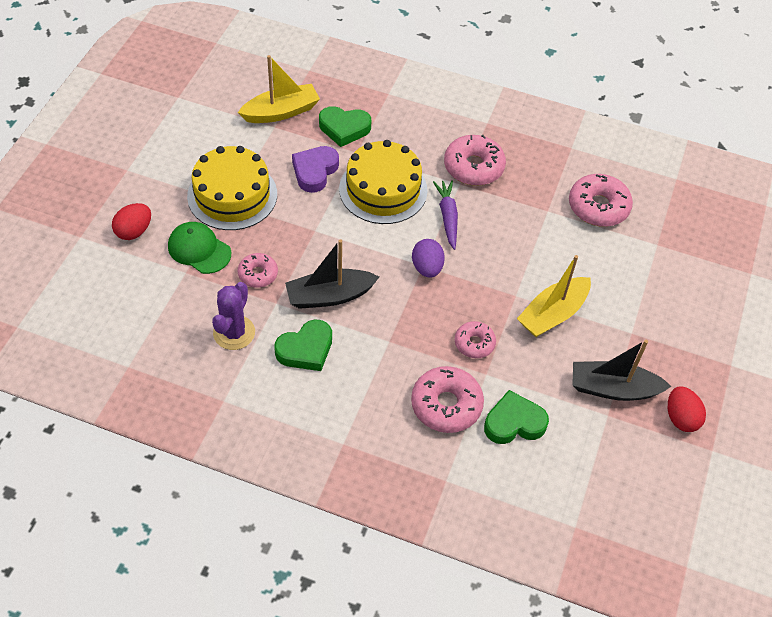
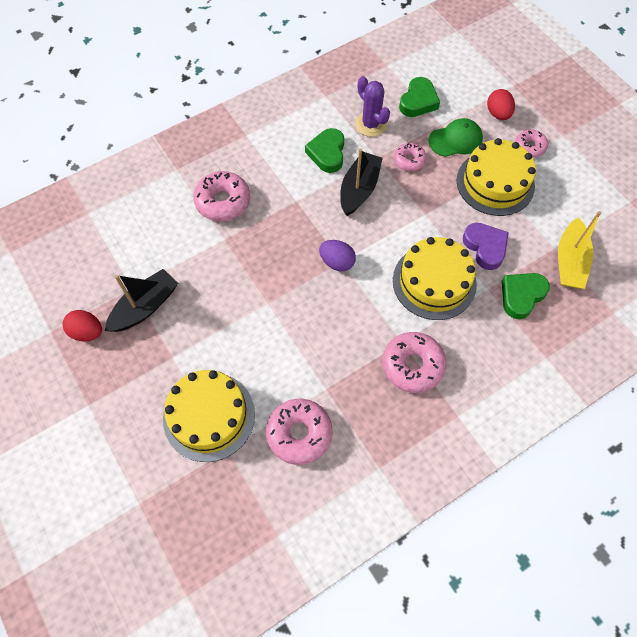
camera: 130 degrees right, 10 degrees up
(447, 217) = (374, 308): purple carrot -> none
(474, 343) = (252, 248): pink donut -> pink donut (530, 147)
(514, 422) = (177, 230): green heart -> green heart (418, 101)
(553, 314) = (232, 315): yellow boat -> none
(647, 272) = (209, 416): none -> yellow cake

